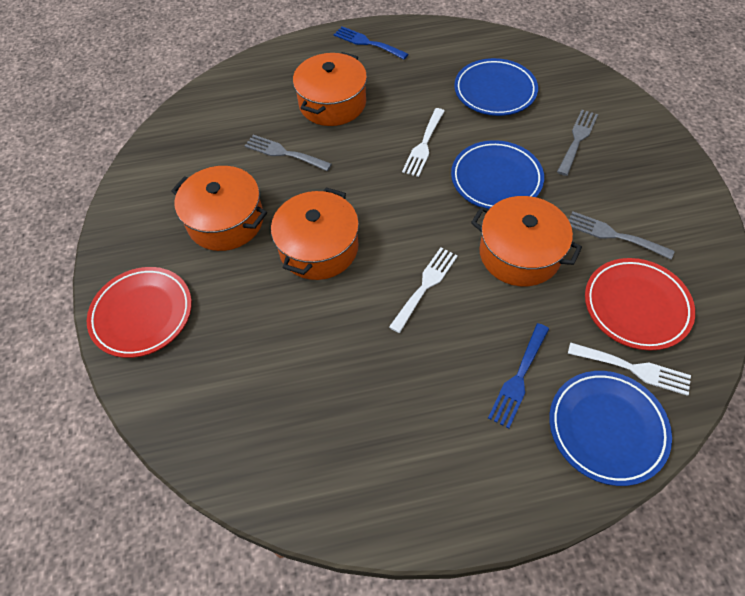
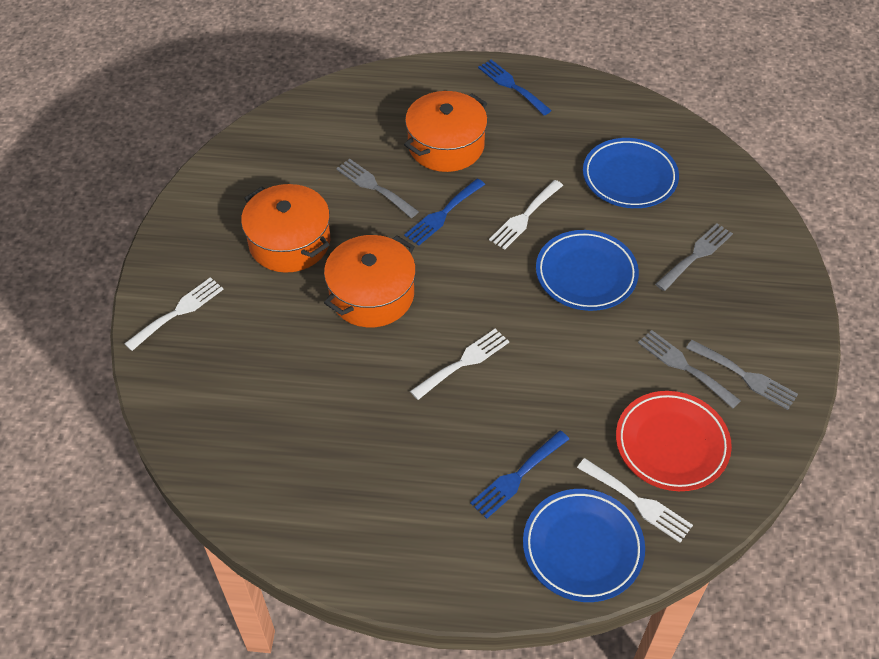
camera: 15 degrees right, 5 degrees down
(142, 314) = (178, 311): red plate -> white fork
(353, 161) = (442, 214): none -> blue fork
(519, 253) = (575, 357): orange pot -> none
(666, 229) = (745, 376): none -> grey fork

